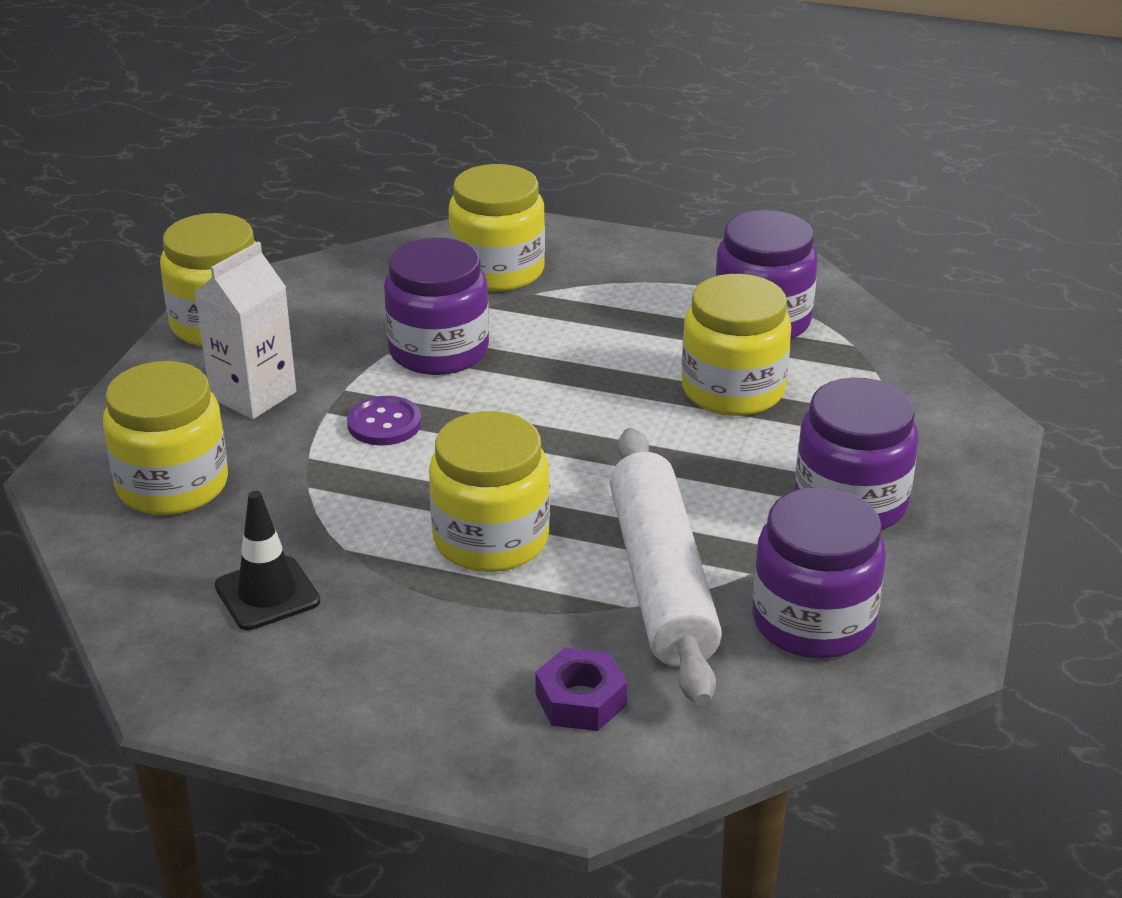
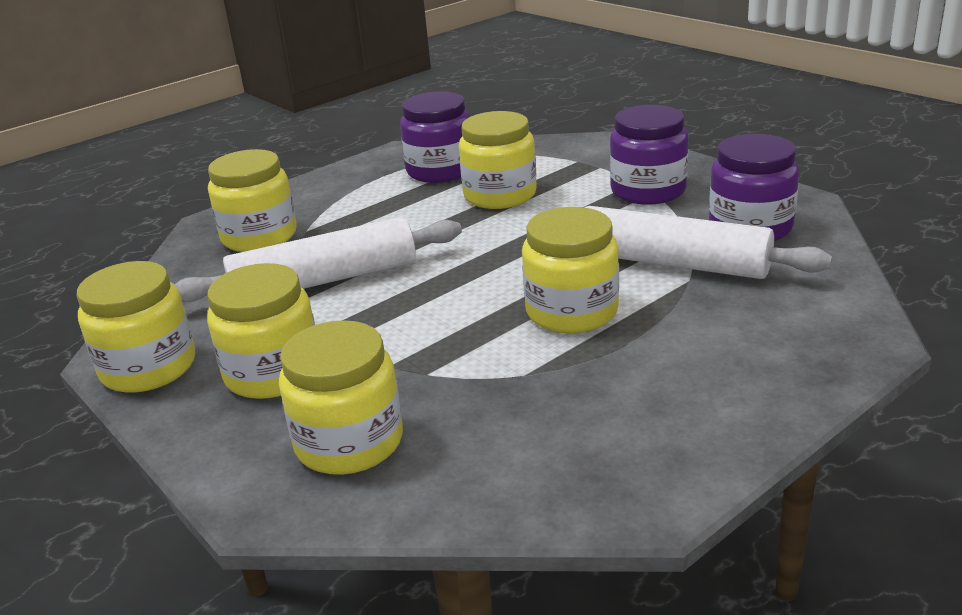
camera: 55 degrees left, 5 degrees down
(253, 395) = (273, 373): white carton -> yellow jar
(267, 594) = (548, 424): black traffic cone -> none
(384, 423) = (386, 322): purple button -> none
(438, 351) = (324, 280): purple jar -> white rolling pin
(580, 700) = (774, 319): purple nut -> none

